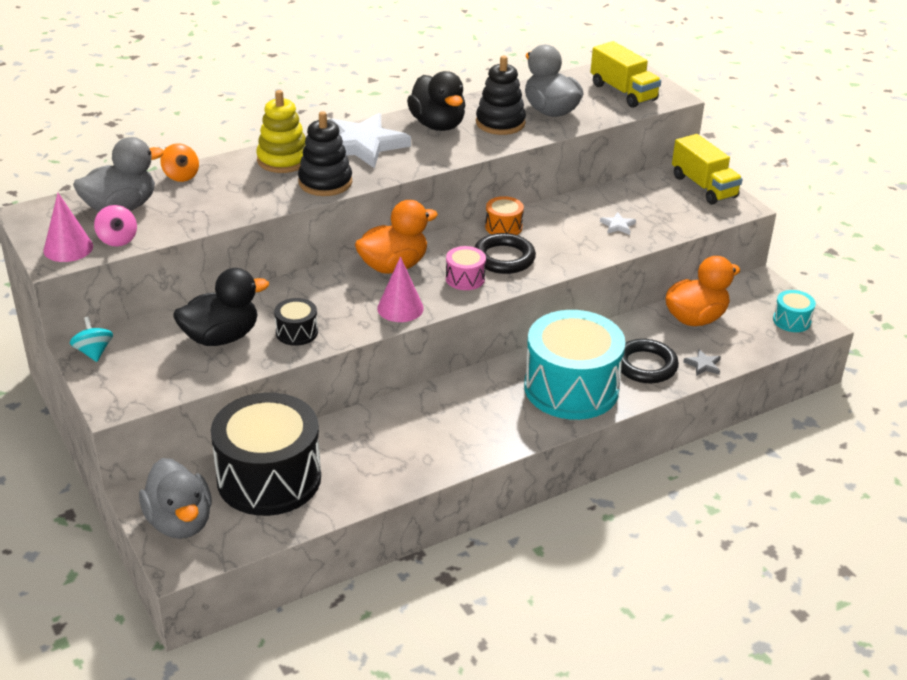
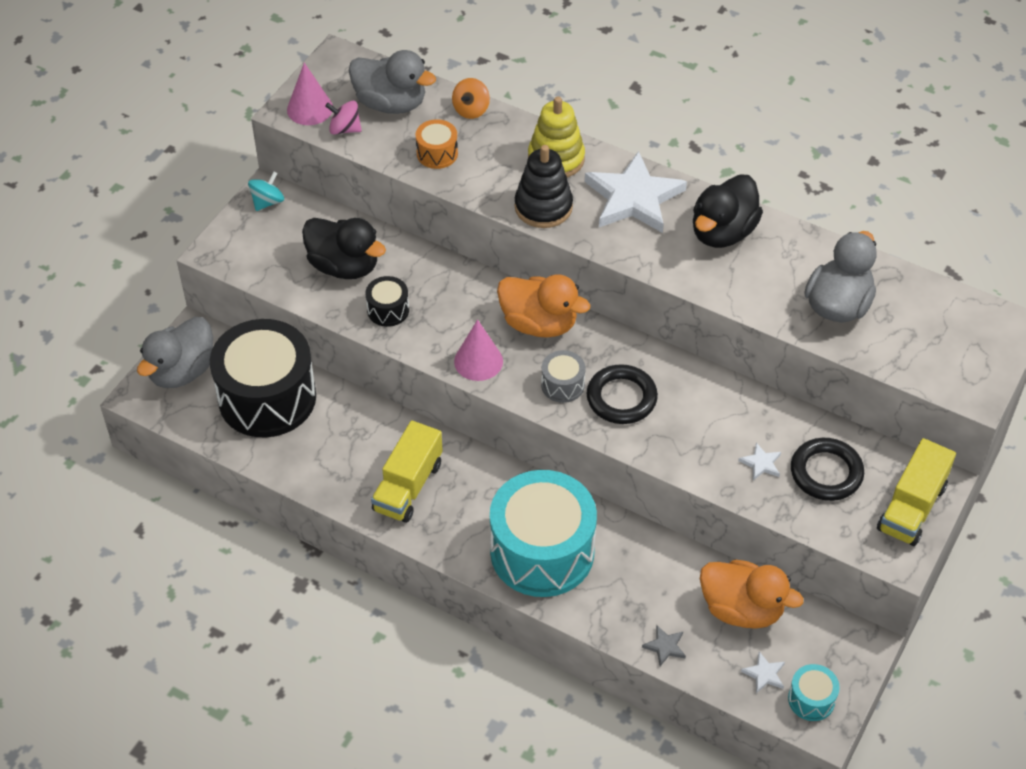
camera: 60 degrees right, 15 degrees up
(117, 239) = (345, 129): pink spinning top -> pink spinning top turned 75 degrees clockwise
(465, 278) = (562, 385): pink drum -> grey drum
(500, 123) = (773, 277): black stacking toy -> none
(503, 227) = (676, 373): orange drum -> orange drum (437, 153)
(623, 92) = (942, 348): yellow truck -> yellow truck (408, 486)
(645, 365) = (625, 597): black ring -> black ring (826, 473)
(757, 331) = (764, 674): none -> white star

